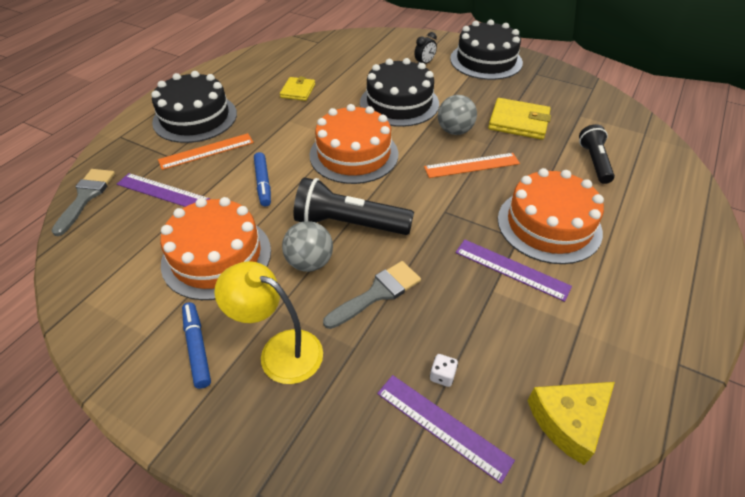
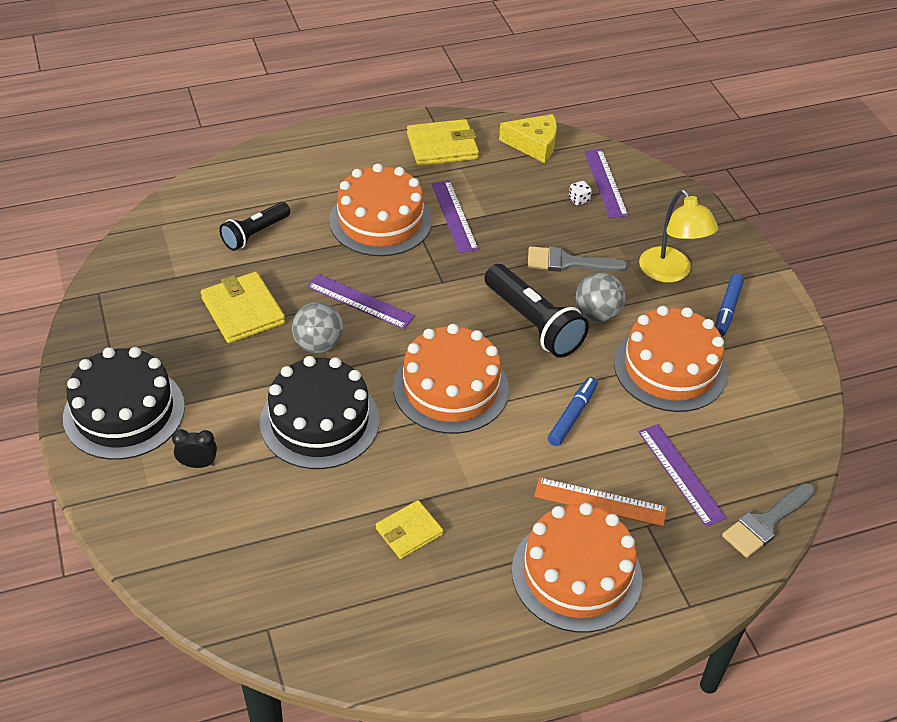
camera: 140 degrees left, 0 degrees up
(195, 118) = (576, 574): black cake -> orange cake
(471, 165) = (360, 301): orange ruler -> purple ruler
(628, 337) = (442, 146): none -> yellow wallet

